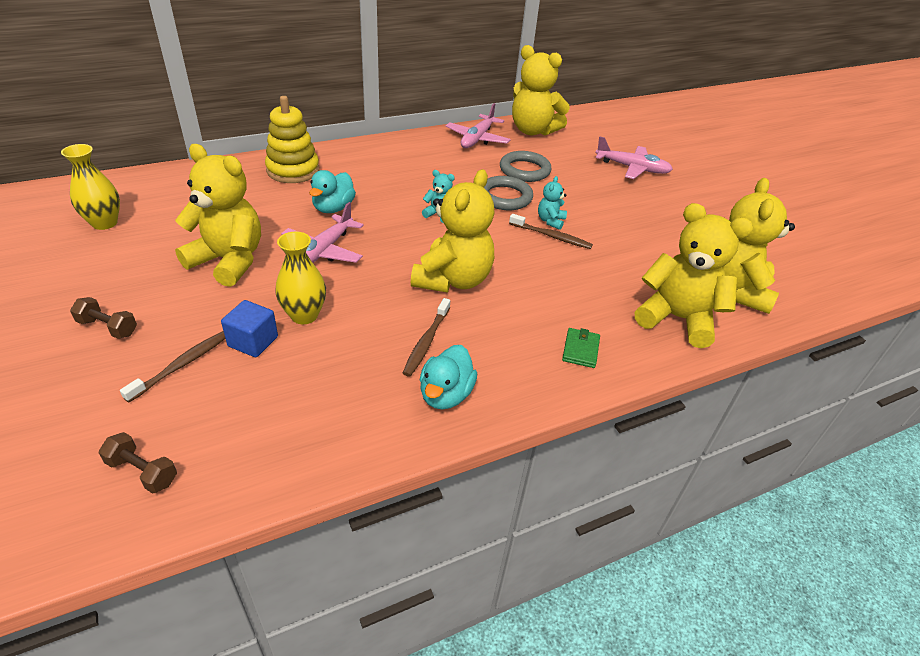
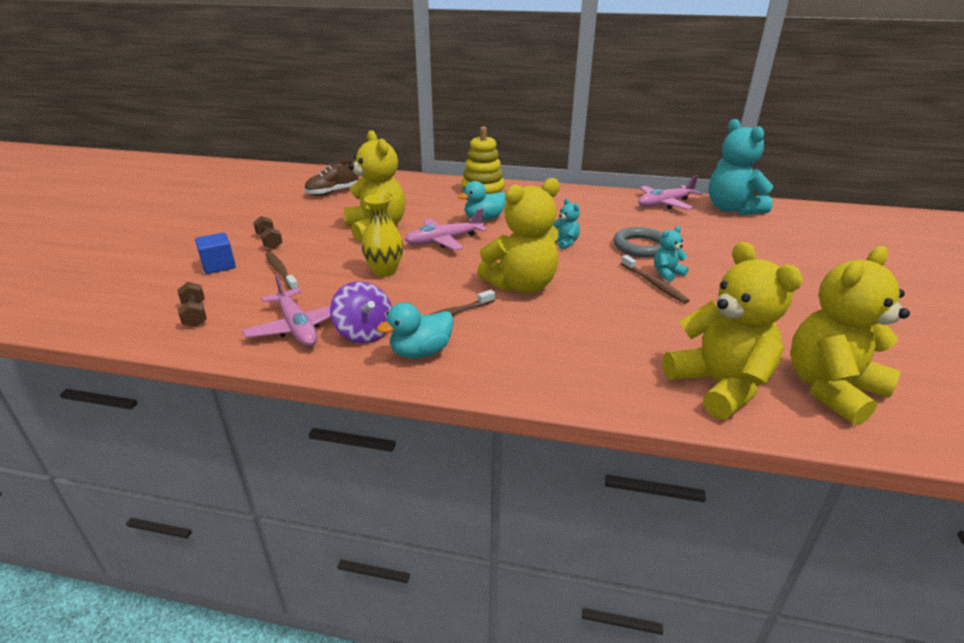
camera: 40 degrees right, 10 degrees down
(104, 223) = (333, 192): yellow vase -> brown shoe
(181, 365) = (281, 272): brown toothbrush -> brown toothbrush turned 105 degrees counterclockwise
(253, 341) = (335, 274): blue cube -> blue cube (219, 266)
(370, 399) = (364, 333): none -> purple spinning top
(524, 170) = (686, 233): grey ring -> none
(533, 131) = (732, 209): yellow teddy bear -> turquoise teddy bear
(580, 349) = (578, 369): green wallet -> none
(632, 168) = (818, 259): pink plane -> pink plane (297, 327)

